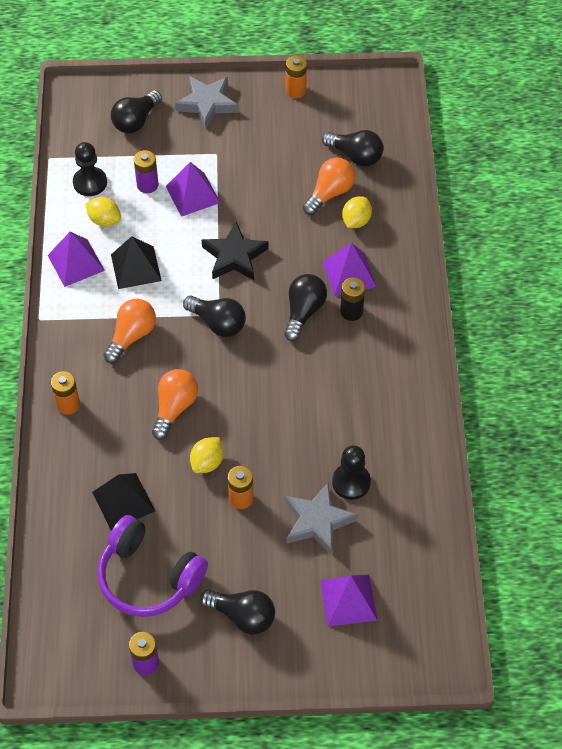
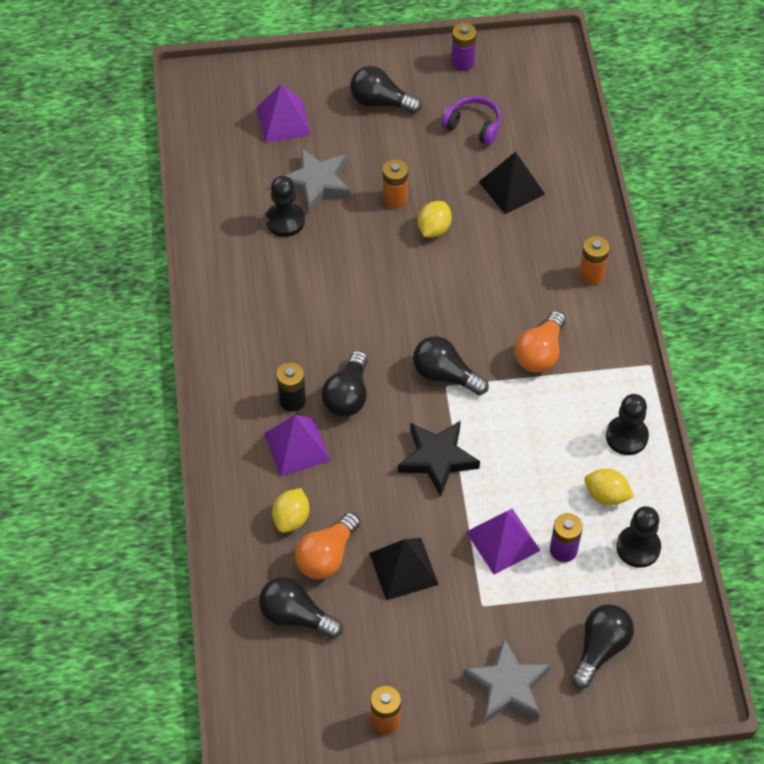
camera: 175 degrees right, 0 degrees up
(76, 262) = (626, 436): purple pyramid -> black pawn
(136, 267) = (553, 436): black pyramid -> black pyramid (403, 568)
(148, 577) = (473, 126): purple headphones -> purple headphones, size x0.59
(174, 408) = (477, 279): orange light bulb -> none

